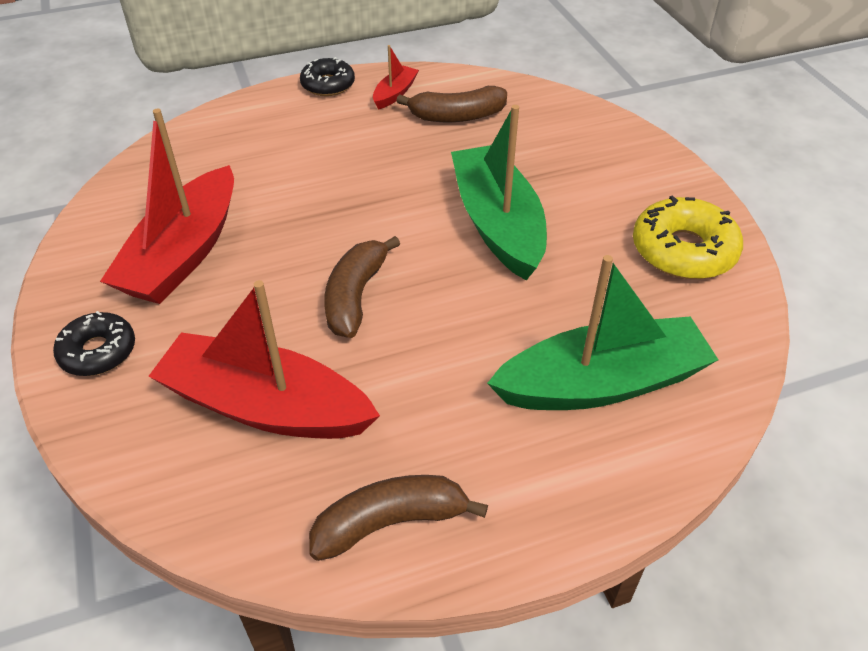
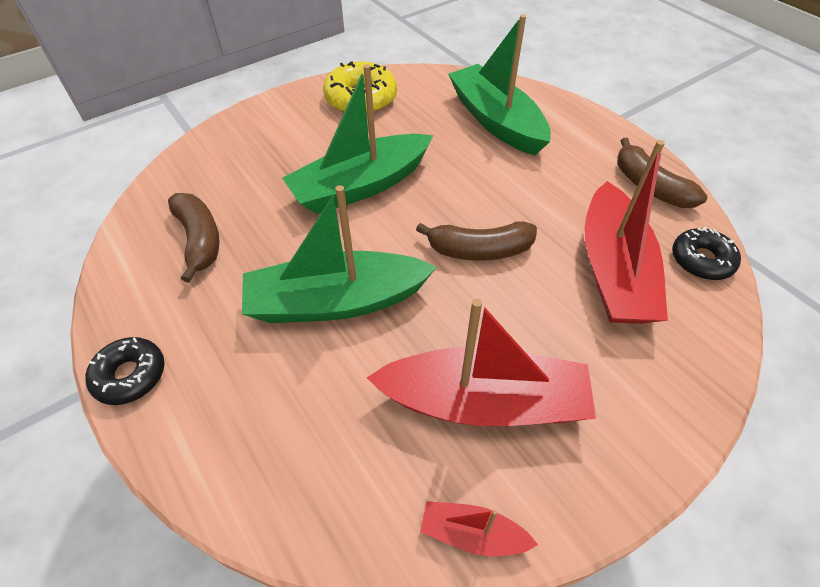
camera: 105 degrees left, 5 degrees up
(98, 352) = (639, 415): black donut -> black donut (701, 260)
(341, 186) = (336, 301): none -> green boat
(395, 94) = (153, 301): red boat -> red boat (472, 534)

